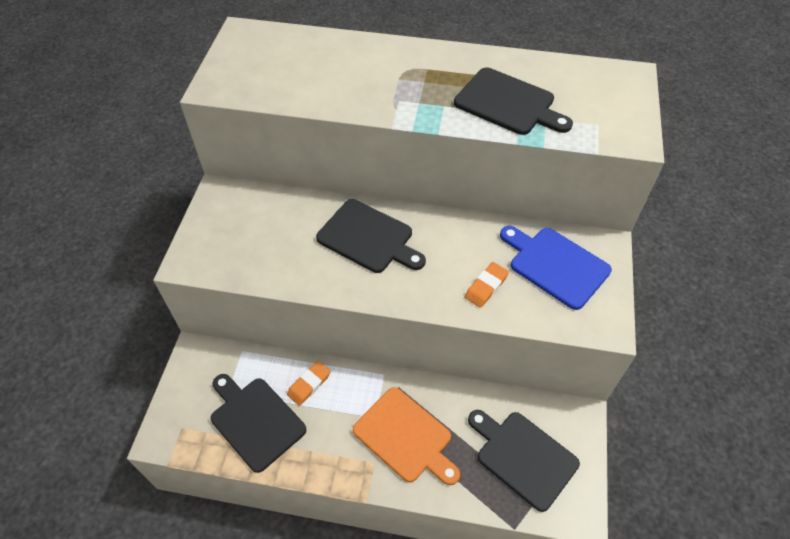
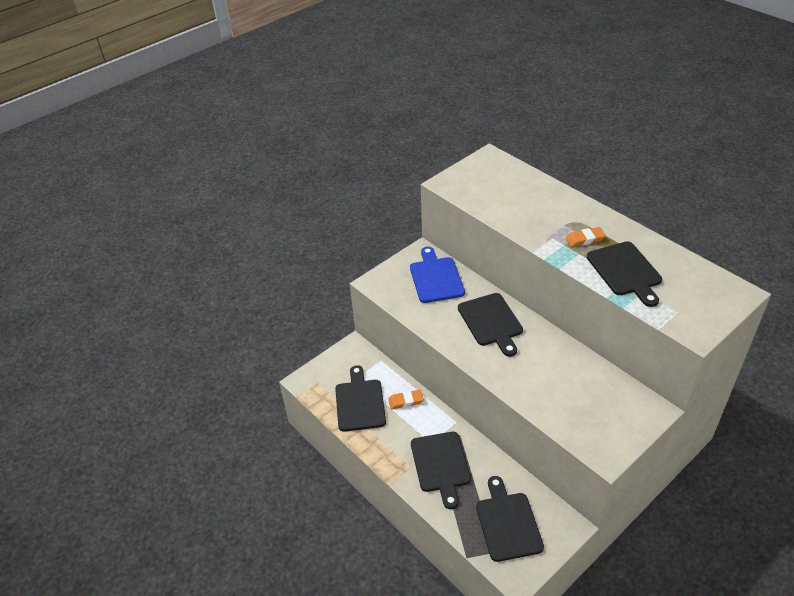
camera: 40 degrees right, 10 degrees down
(405, 437) = (441, 465): orange cutting board -> black cutting board
(486, 286) = (543, 389): orange eraser -> orange eraser (585, 239)
(555, 265) = (604, 402): blue cutting board -> blue cutting board (436, 278)

